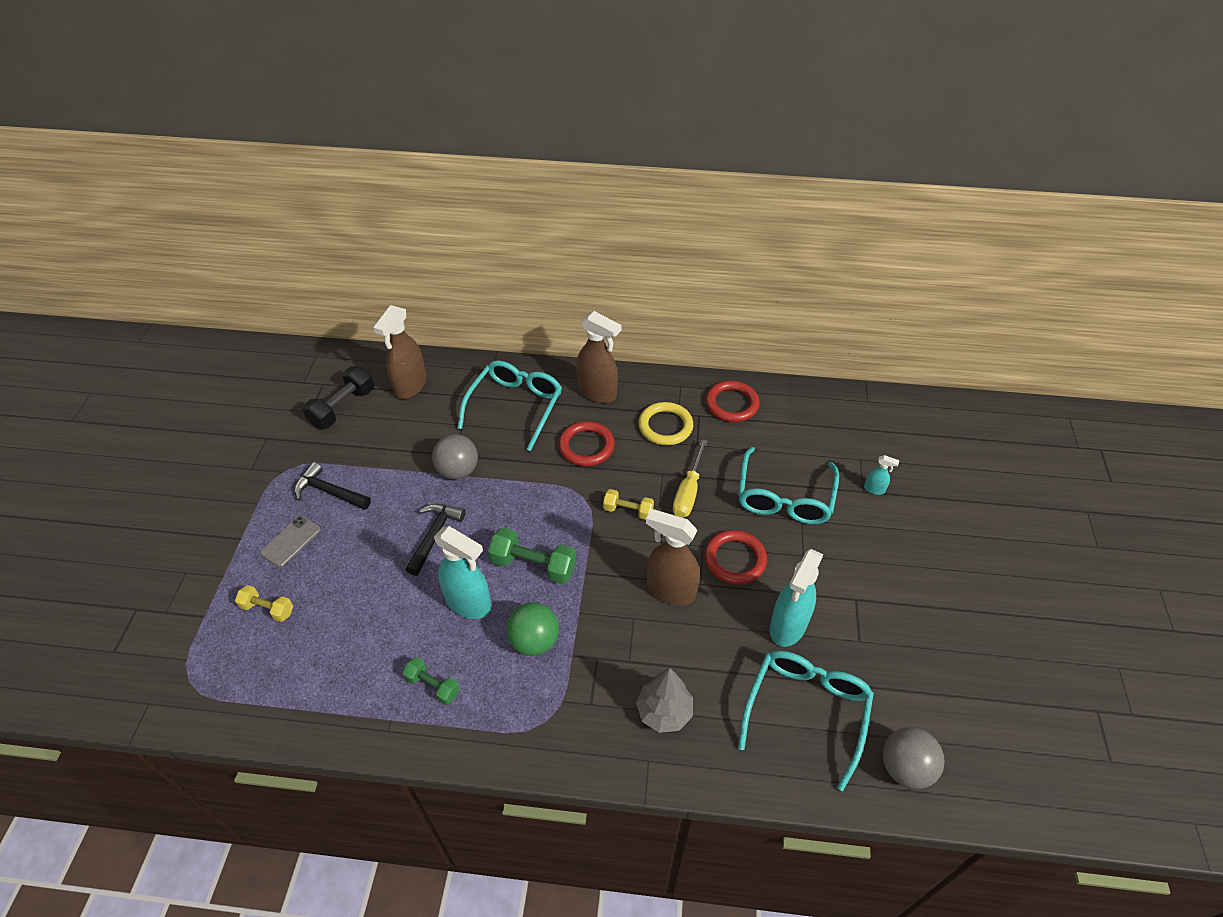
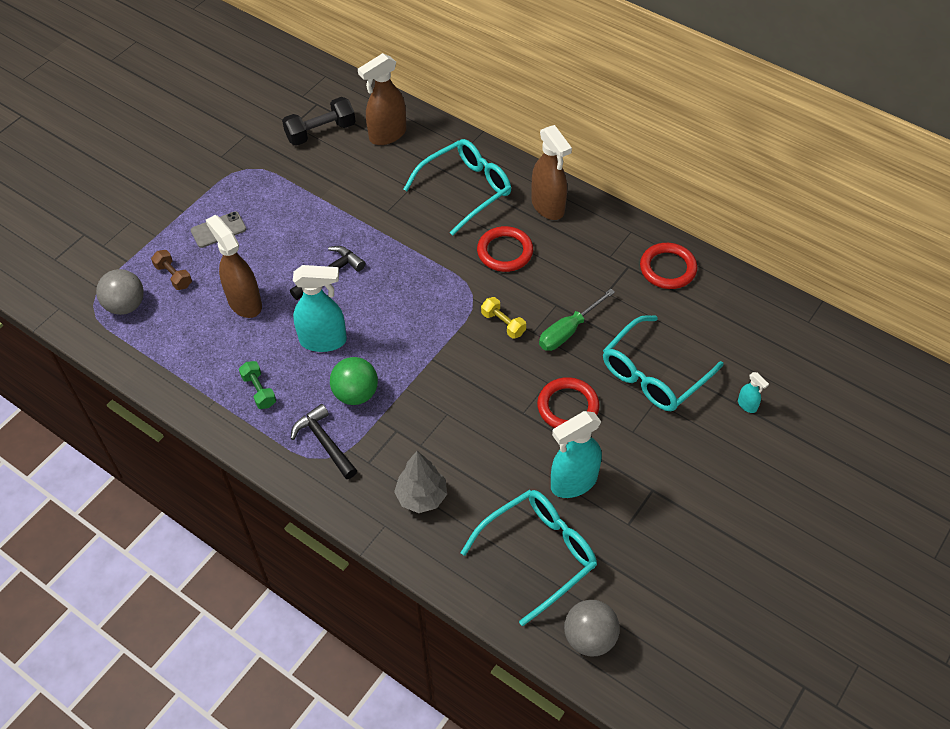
camera: 30 degrees right, 5 degrees up
(267, 609) = (173, 276): yellow dumbbell -> brown dumbbell
(329, 492) = (269, 201): black hammer -> black hammer (324, 442)
(458, 470) = (382, 227): grey ball -> grey ball (126, 305)
(469, 603) = (324, 340): turquoise spray bottle -> turquoise spray bottle turned 60 degrees counterclockwise
(533, 565) = (393, 334): green dumbbell -> none
(665, 426) = (589, 263): yellow ring -> none
(670, 590) = (493, 406): brown spray bottle -> brown spray bottle (244, 302)
(688, 492) = (568, 331): yellow screwdriver -> green screwdriver

